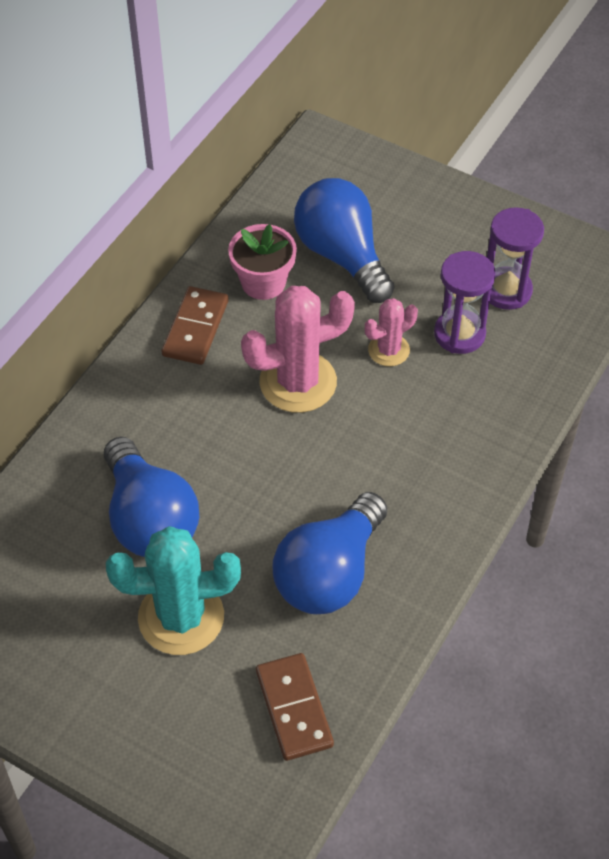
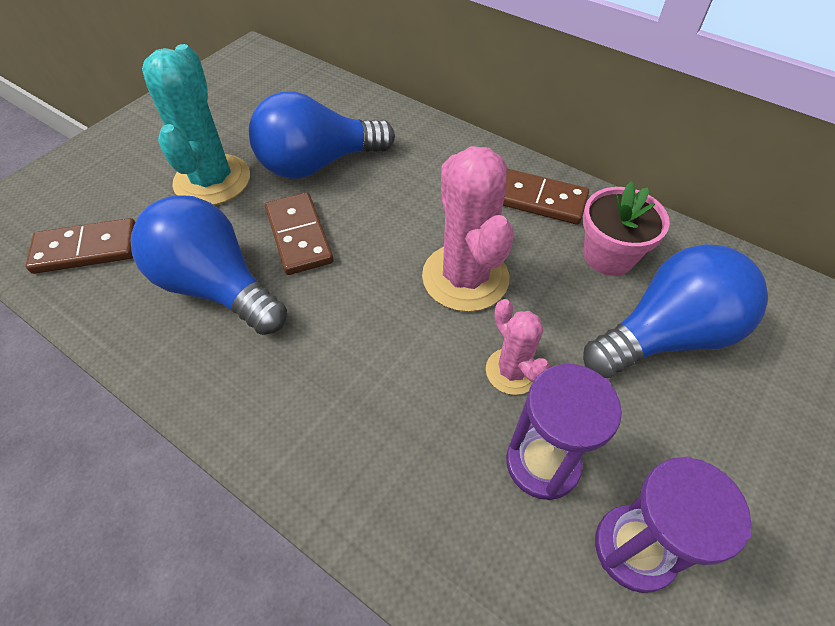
camera: 95 degrees right, 0 degrees up
(259, 518) = (299, 236): none -> brown domino

